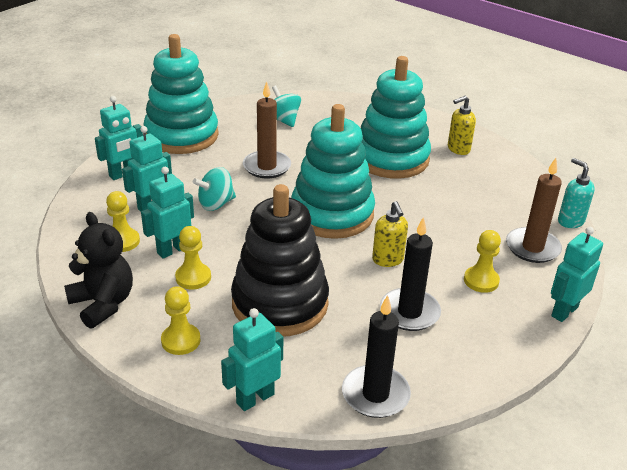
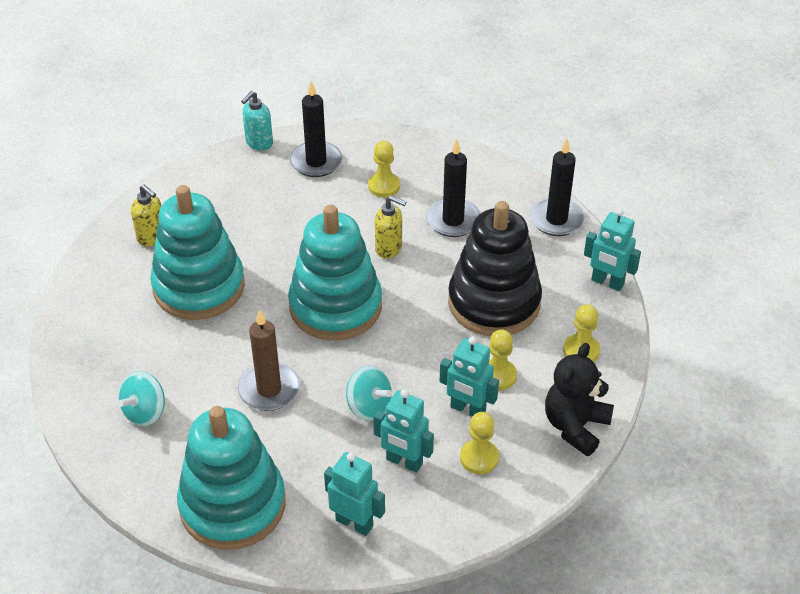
camera: 110 degrees left, 10 degrees up
(388, 260) = (389, 248): yellow soap dispenser -> yellow soap dispenser turned 60 degrees clockwise
(532, 248) = (316, 162): brown candle -> black candle
(564, 311) = (396, 136): turquoise robot -> none

